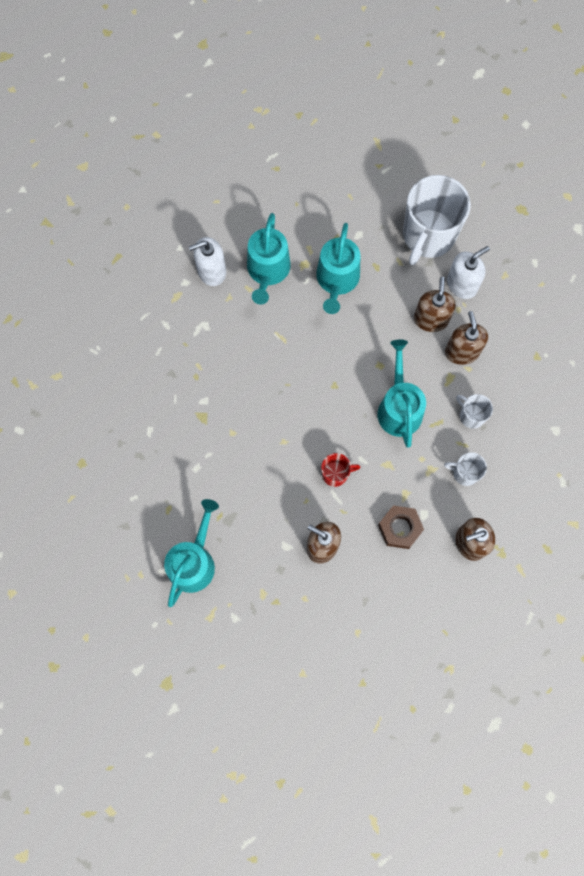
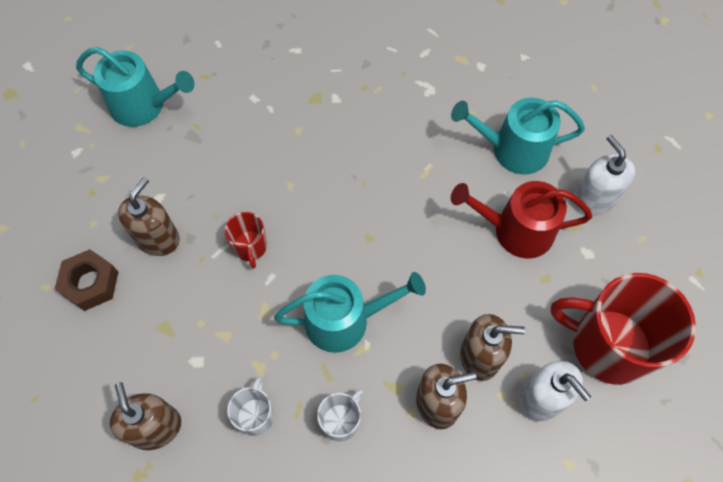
camera: 85 degrees right, 10 degrees down
(211, 271) = (500, 90): white soap dispenser -> white soap dispenser (593, 199)
(337, 280) = (516, 230): turquoise watering can -> red watering can
(400, 528) = (178, 331): brown nut -> brown nut (90, 283)
(428, 236) = (608, 346): white mug -> red mug

